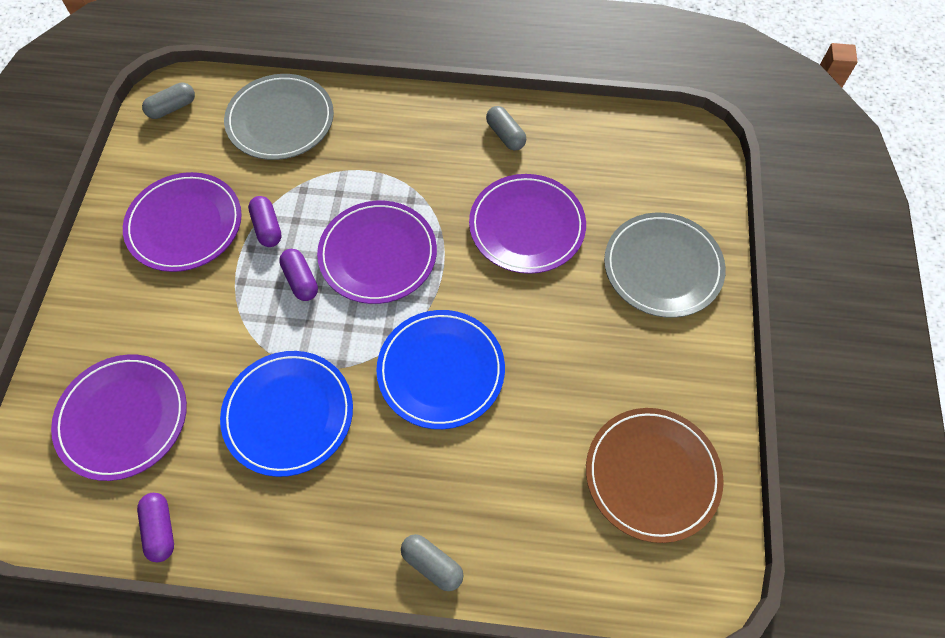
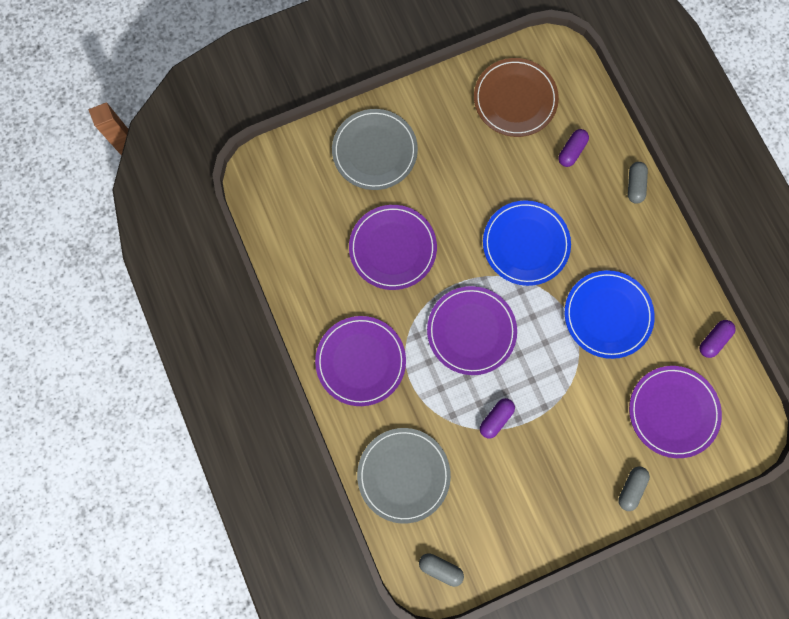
camera: 120 degrees left, 15 degrees up
(185, 224) = (528, 478): purple plate -> purple plate (360, 361)
(301, 280) = (520, 368): purple capsule -> purple capsule (571, 151)
(505, 135) = (324, 303): grey capsule -> grey capsule (631, 488)

